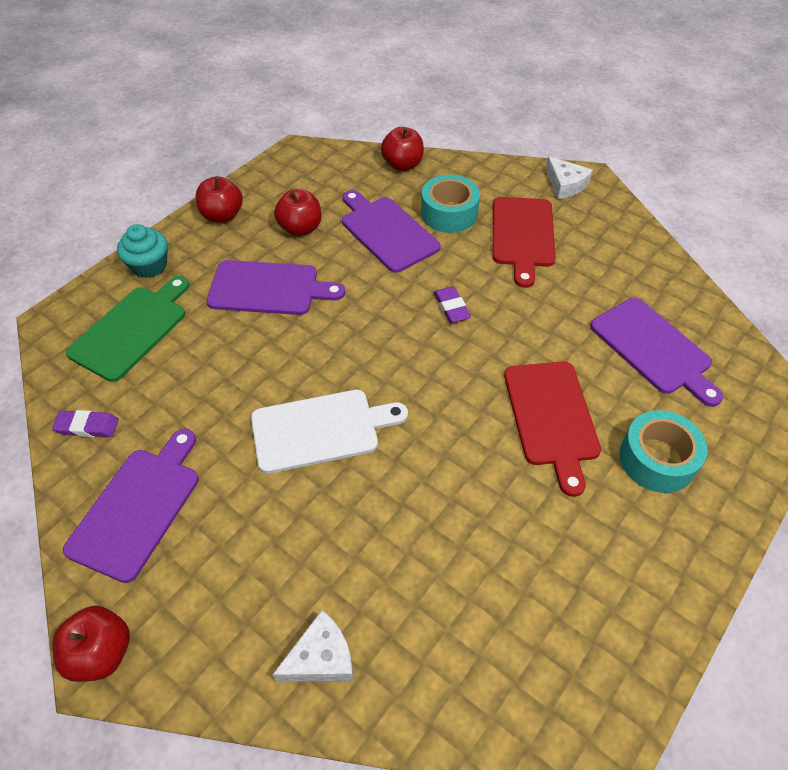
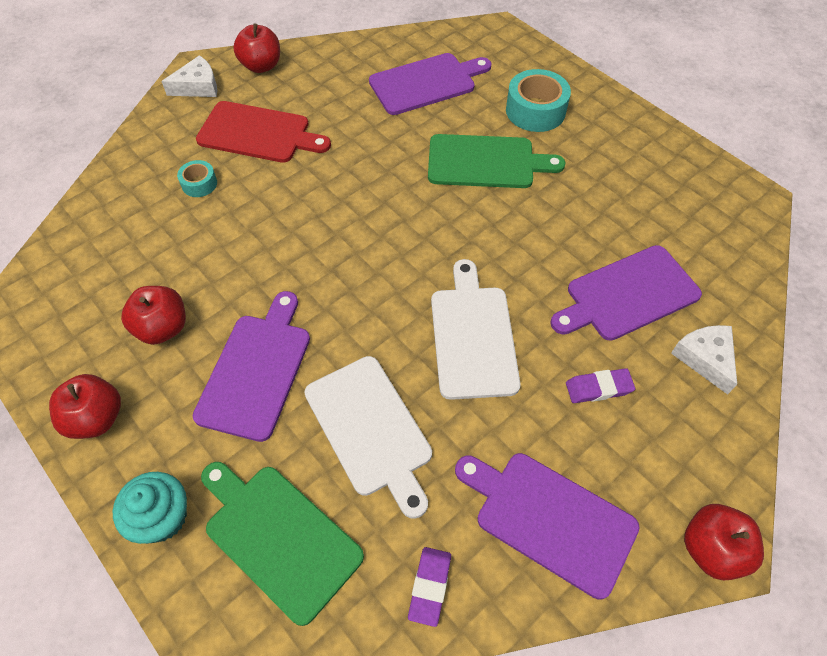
camera: 80 degrees left, 5 degrees up
(220, 368) = (370, 429): none -> white cutting board
(387, 232) = (206, 243): purple cutting board -> purple cutting board (628, 295)
(402, 165) = (94, 211): red apple -> red apple (261, 66)
(449, 213) = (199, 184): turquoise tape -> turquoise tape, size x0.54
(451, 307) = (339, 206): purple eraser -> purple eraser (598, 388)
(552, 417) = (486, 162): red cutting board -> green cutting board

